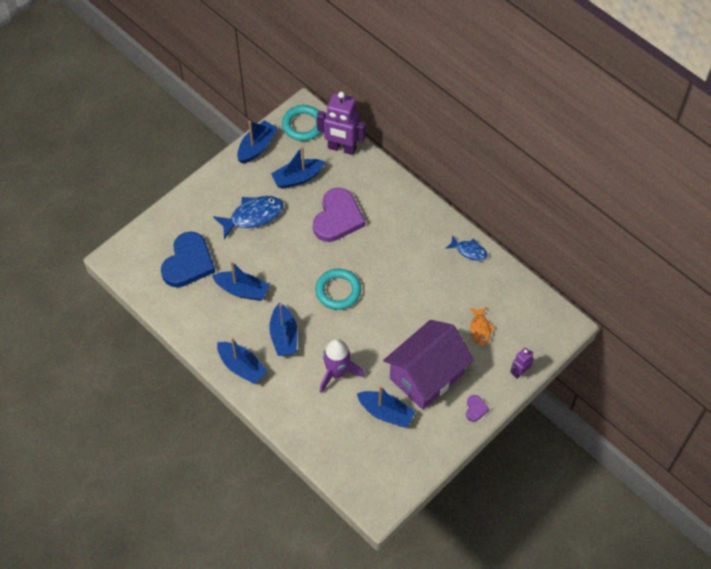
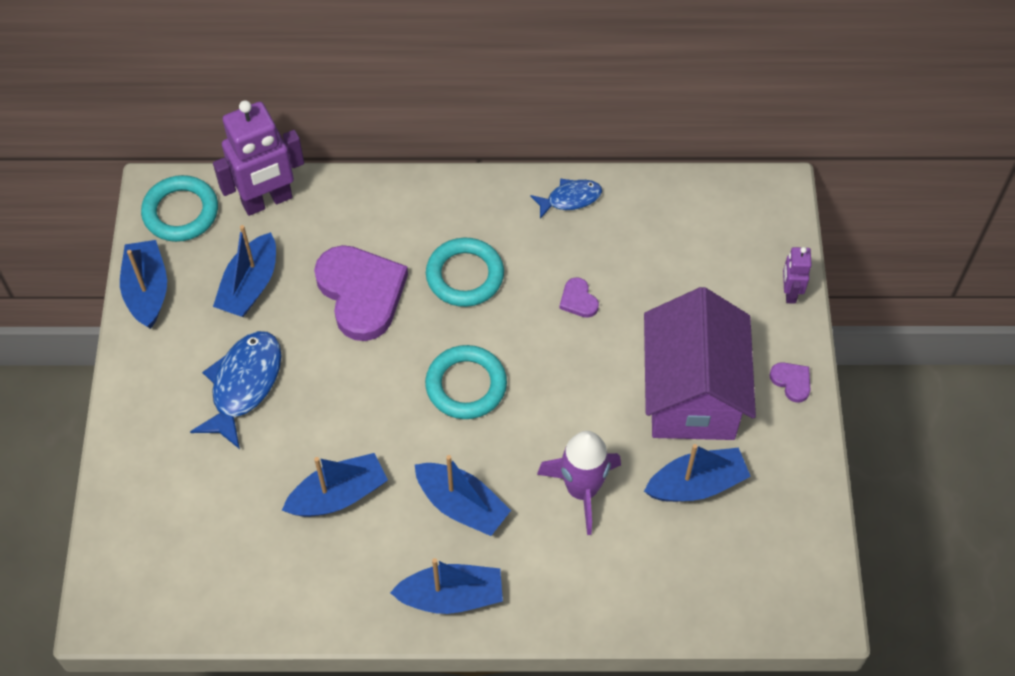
camera: 45 degrees left, 0 degrees up
(188, 262) = (220, 524): blue heart -> none
(387, 246) = (465, 275): none -> turquoise ring
(423, 296) = (578, 300): none -> purple heart
(480, 329) = (689, 281): orange fish -> none

